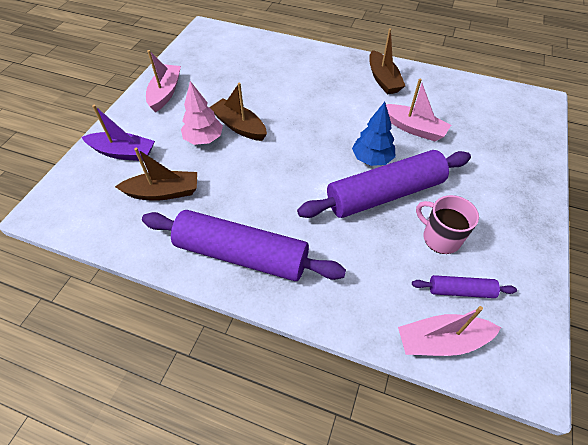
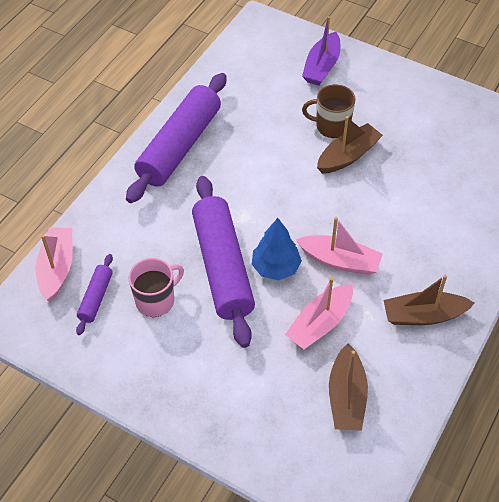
camera: 100 degrees right, 0 degrees up
(163, 192) = (263, 95): brown boat -> brown boat (346, 397)
(165, 93) = (414, 96): pink boat -> pink boat (340, 261)
(204, 139) = (331, 126): pink tree -> brown mug

